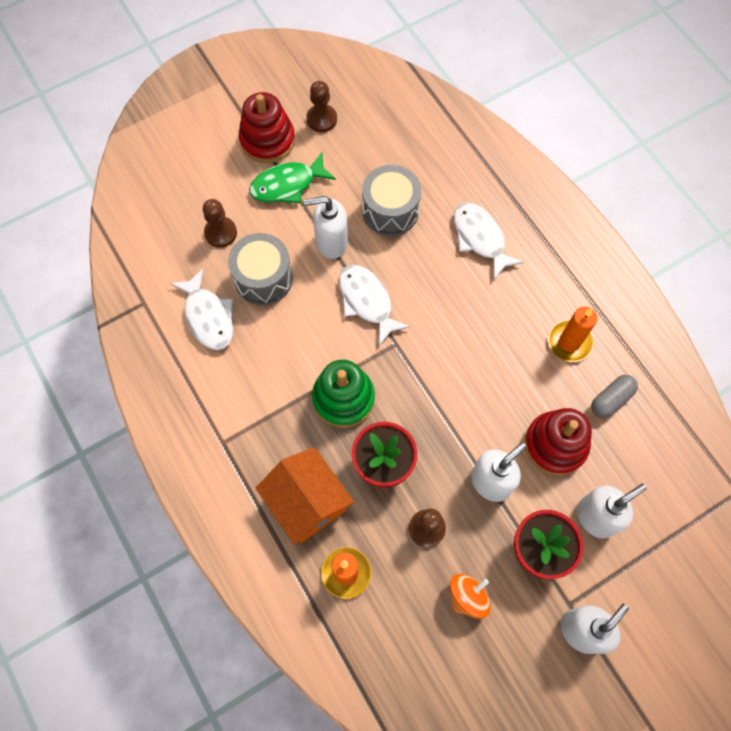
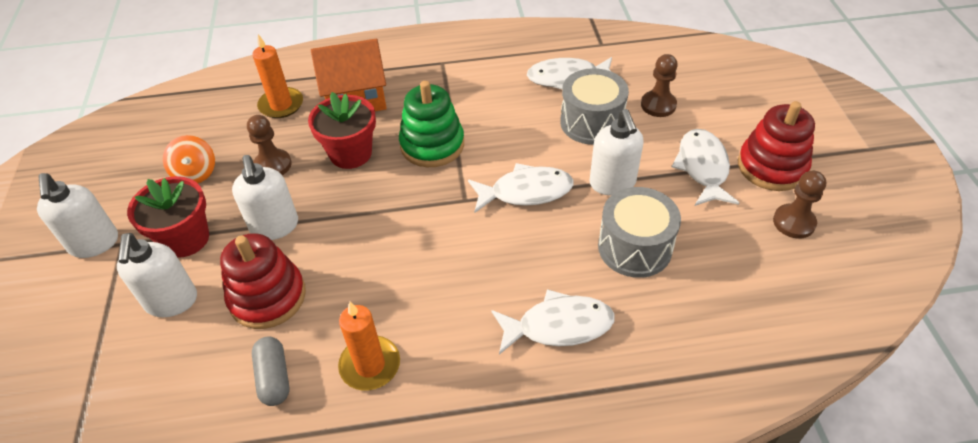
camera: 115 degrees right, 20 degrees down
(287, 185) = (702, 168): green fish -> white fish
(331, 242) = (612, 183): white soap dispenser -> white soap dispenser turned 150 degrees clockwise

